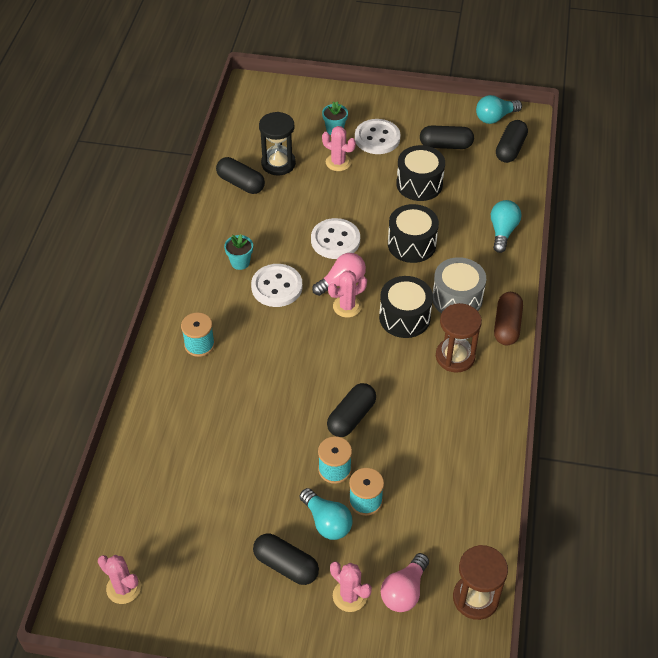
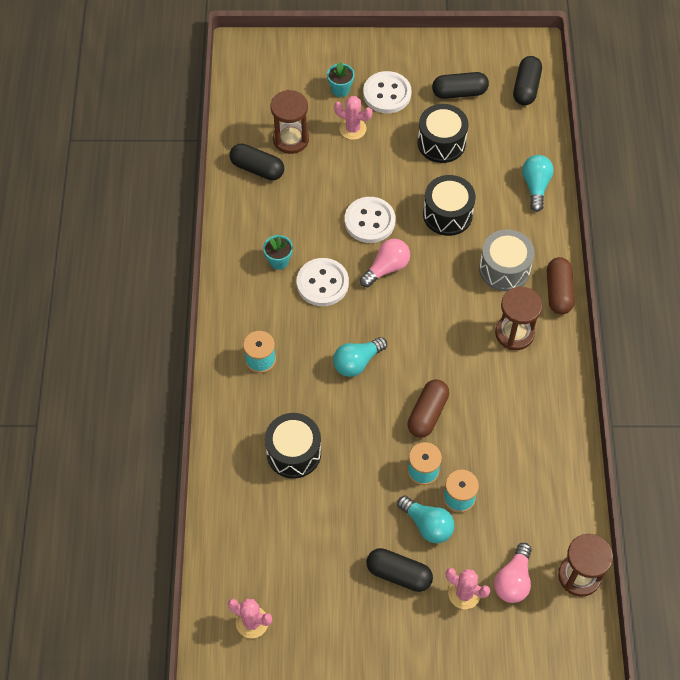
camera: 10 degrees left, 10 degrees up
(278, 163) = (291, 139): black hourglass -> brown hourglass
(347, 306) = (397, 294): pink cactus -> none
(351, 417) = (427, 413): black capsule -> brown capsule
(404, 317) = (457, 298): black drum -> black drum (293, 453)
(495, 117) = (503, 51): turquoise light bulb -> turquoise light bulb (357, 362)

